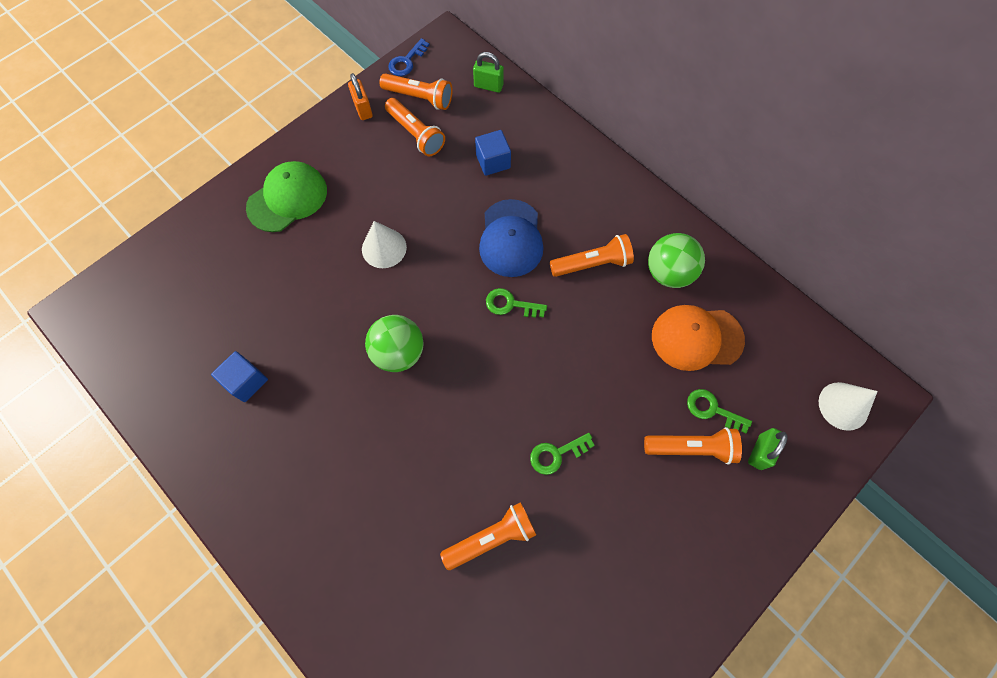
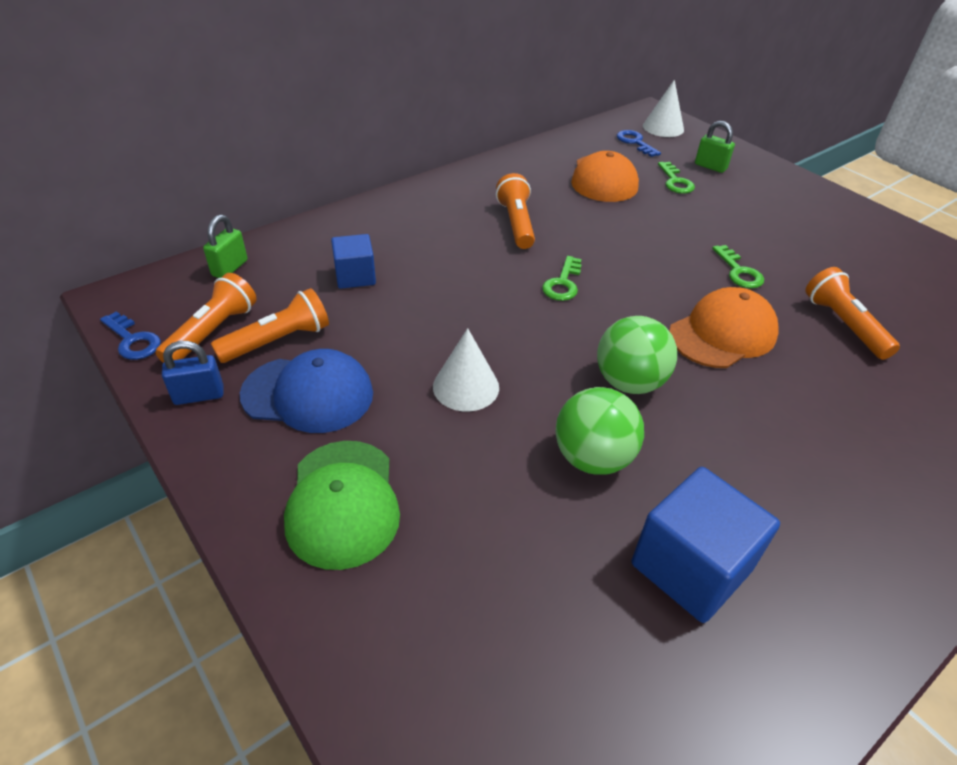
camera: 85 degrees left, 25 degrees down
(246, 381) = (690, 567): blue cube -> blue cube, size x1.63
(287, 198) = (343, 503): green cap -> green cap turned 150 degrees counterclockwise
(363, 109) = (199, 395): orange padlock -> blue padlock
(464, 427) = (722, 333): none -> orange cap
(511, 238) = (473, 274): blue cap -> blue cap (308, 394)
(669, 272) = (532, 182): green ball -> green ball (592, 458)
(691, 448) = (714, 197): orange flashlight -> none
(712, 409) = (675, 181): green key -> green key turned 45 degrees counterclockwise
(791, 372) = (635, 142): none -> blue key

